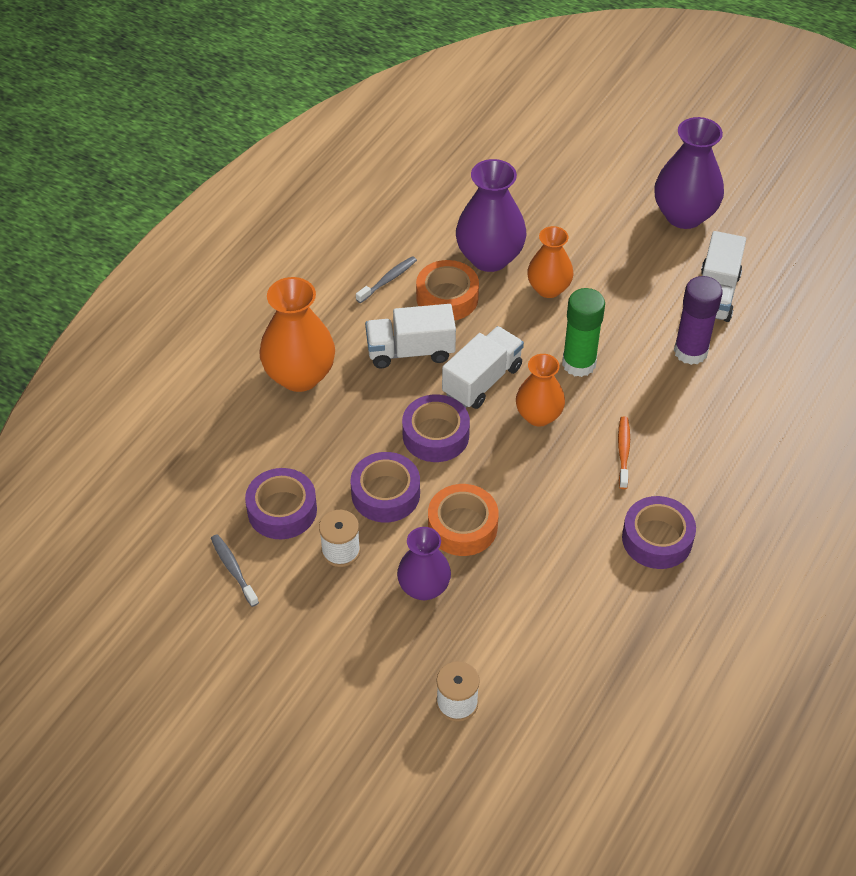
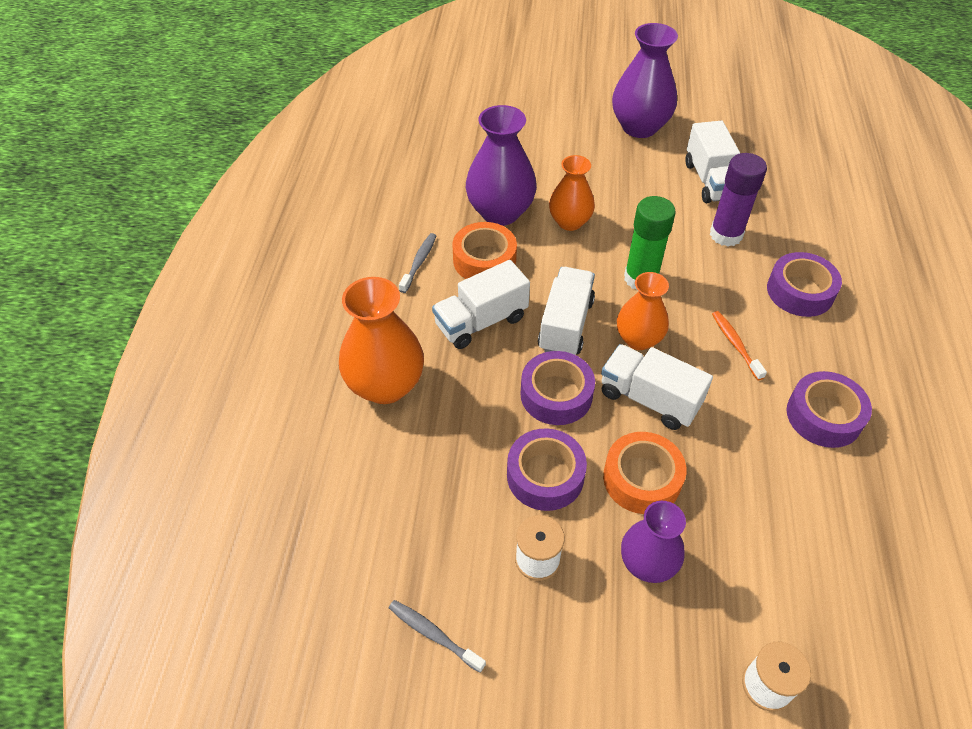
camera: 25 degrees left, 0 degrees up
(282, 510) = (448, 539): purple tape -> purple tape (800, 291)
(513, 468) = (649, 399): none -> white truck

